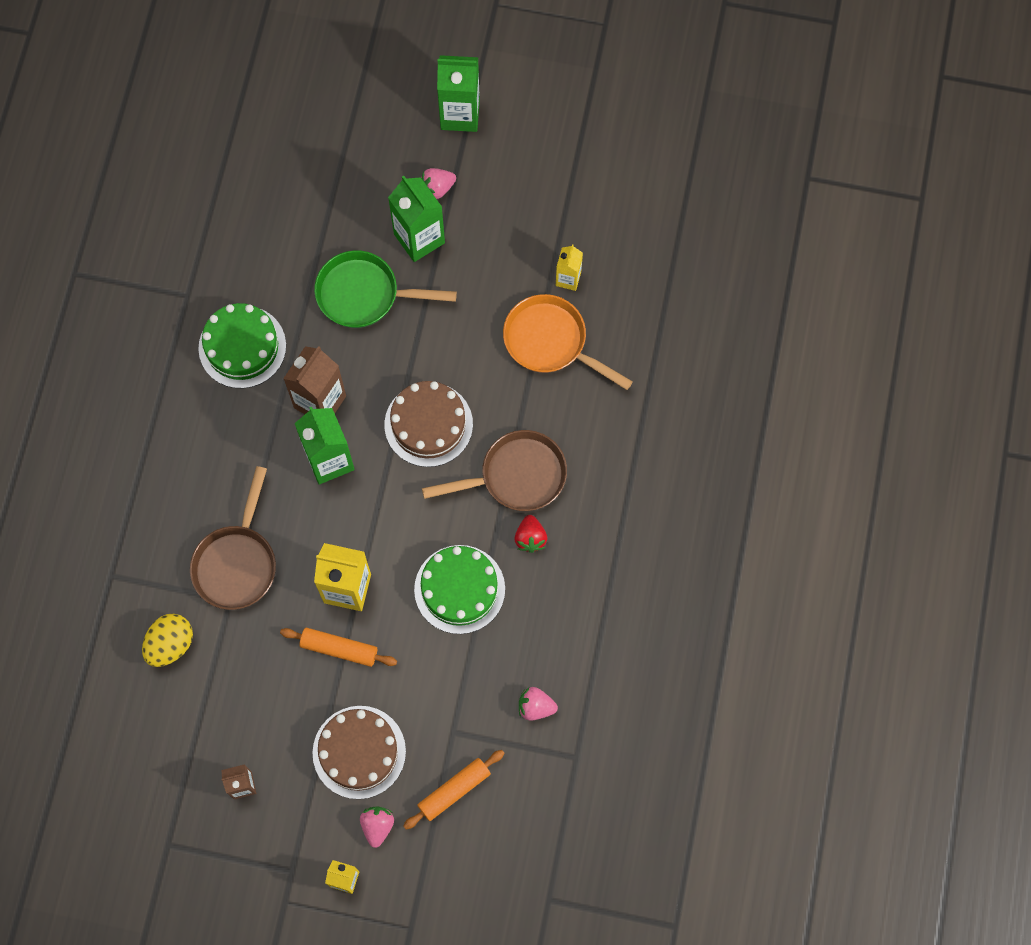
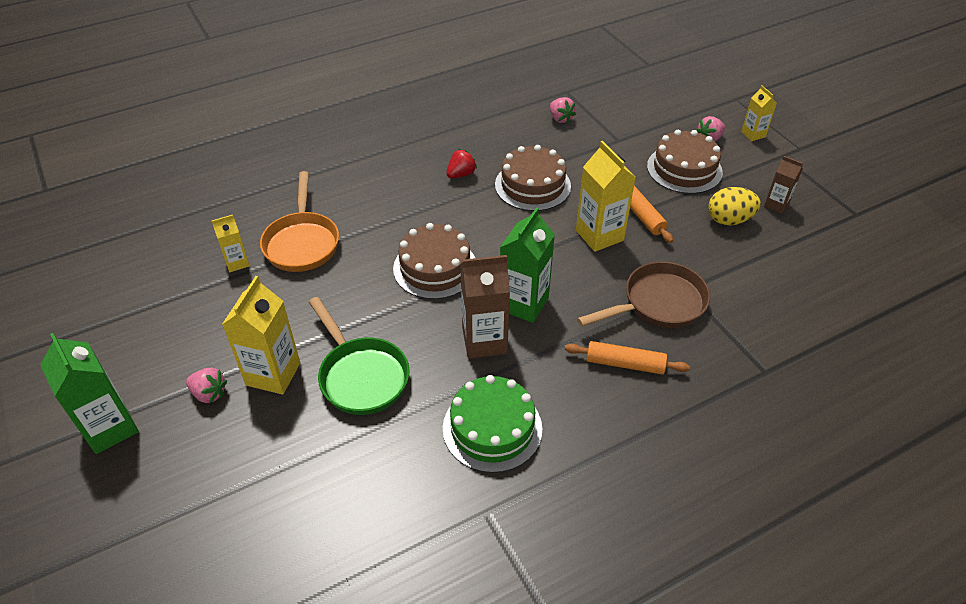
camera: 130 degrees left, 25 degrees down
(170, 644) = (757, 299): yellow egg -> yellow egg (729, 220)
(419, 238) = (273, 374): green carton -> yellow carton
(454, 790) = (648, 122): orange rolling pin -> orange rolling pin (625, 363)
(459, 589) = (532, 185): green cake -> brown cake
(516, 476) = (425, 203): brown pan -> none

